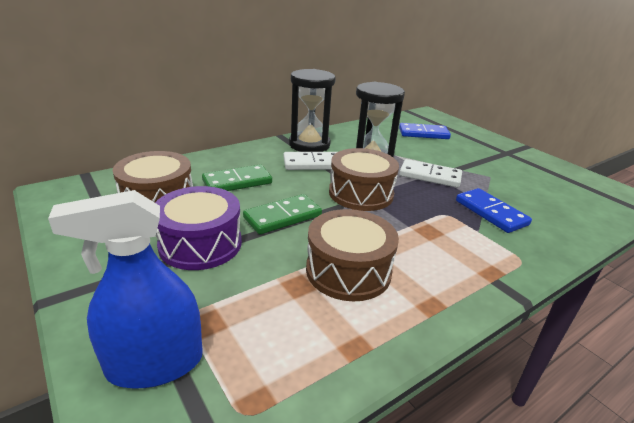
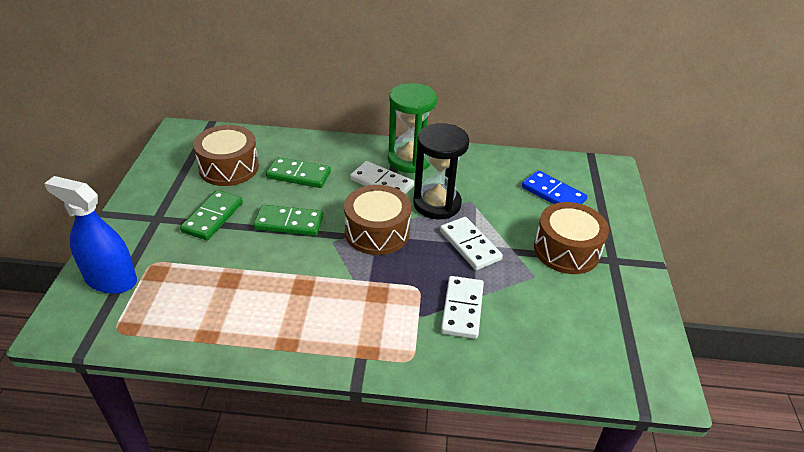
camera: 40 degrees right, 10 degrees up
(200, 244) = (213, 217): purple drum -> green domino
(309, 145) = (409, 160): black hourglass -> green hourglass
(348, 271) = (272, 288): brown drum -> brown drum (566, 250)
(491, 212) = (462, 309): blue domino -> white domino

